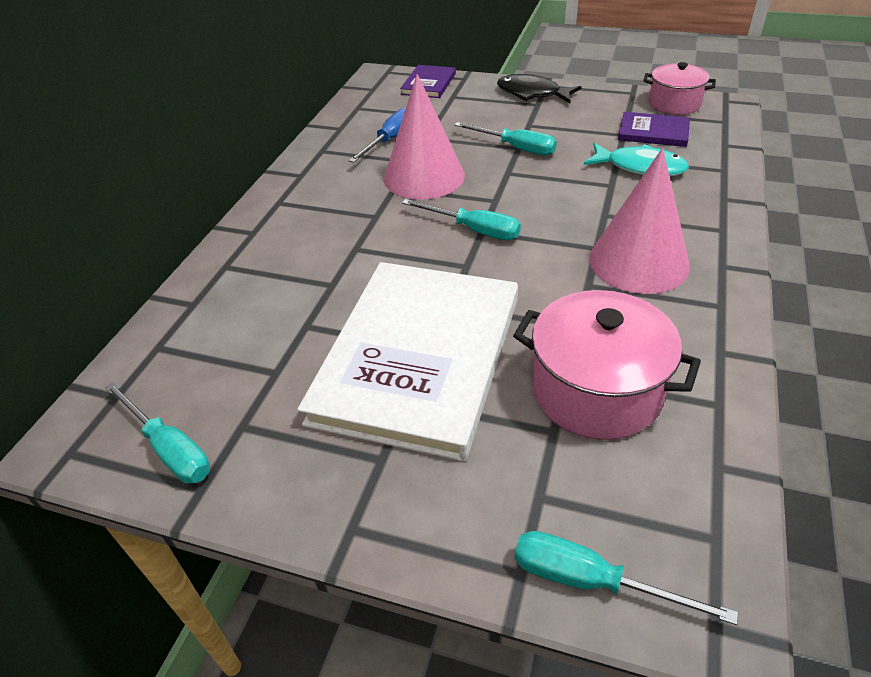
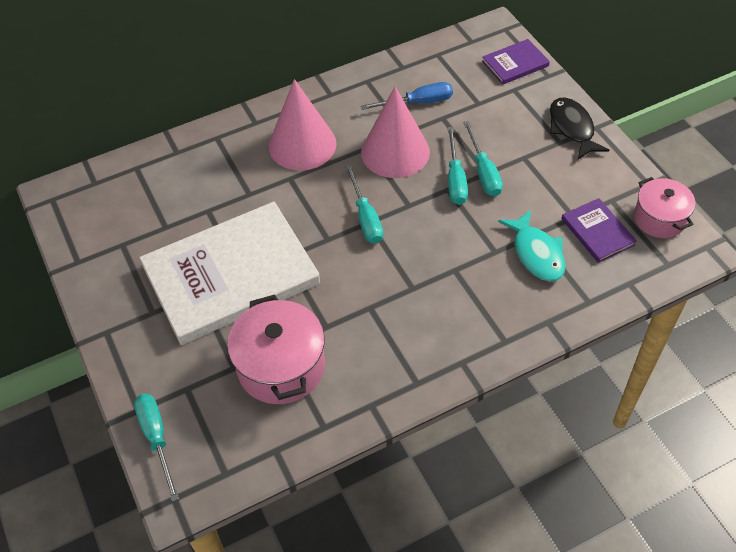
camera: 45 degrees right, 10 degrees up
(169, 449) = (86, 231): turquoise screwdriver -> turquoise screwdriver (455, 179)
(638, 261) = (420, 317): pink cone -> pink cone (302, 145)

